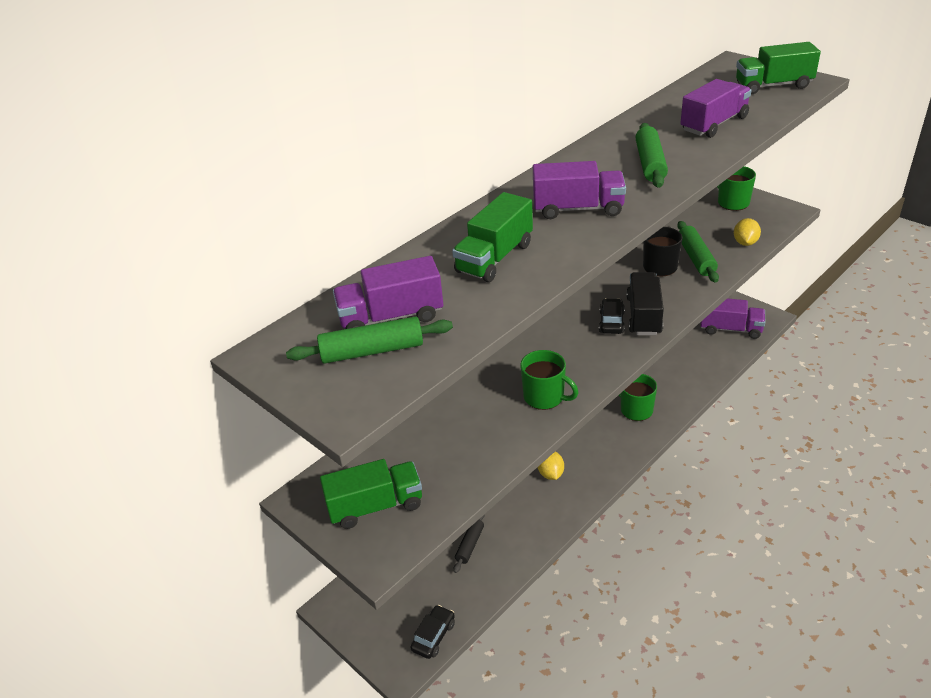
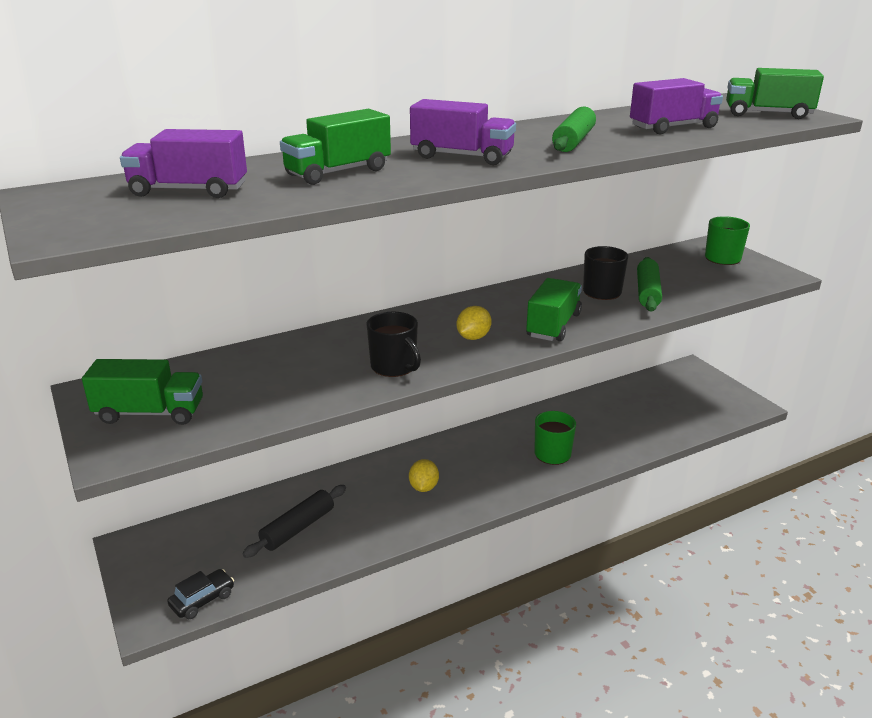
camera: 15 degrees right, 10 degrees down
(372, 351) = (140, 206): green rolling pin -> none
(470, 545) = (298, 528): black rolling pin -> black rolling pin, size x1.51
(545, 397) = (394, 367): green mug -> black mug
(611, 322) = (514, 324): black car -> none
(643, 316) = (553, 325): black truck -> green truck
(730, 329) = (702, 407): purple truck -> none
(745, 243) = (712, 290): yellow lemon -> yellow lemon (473, 337)

